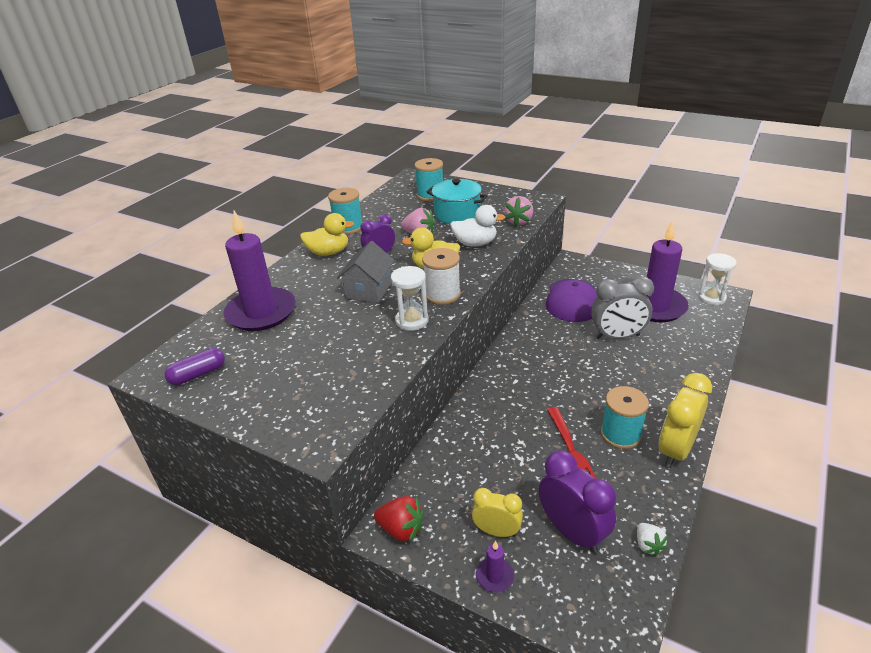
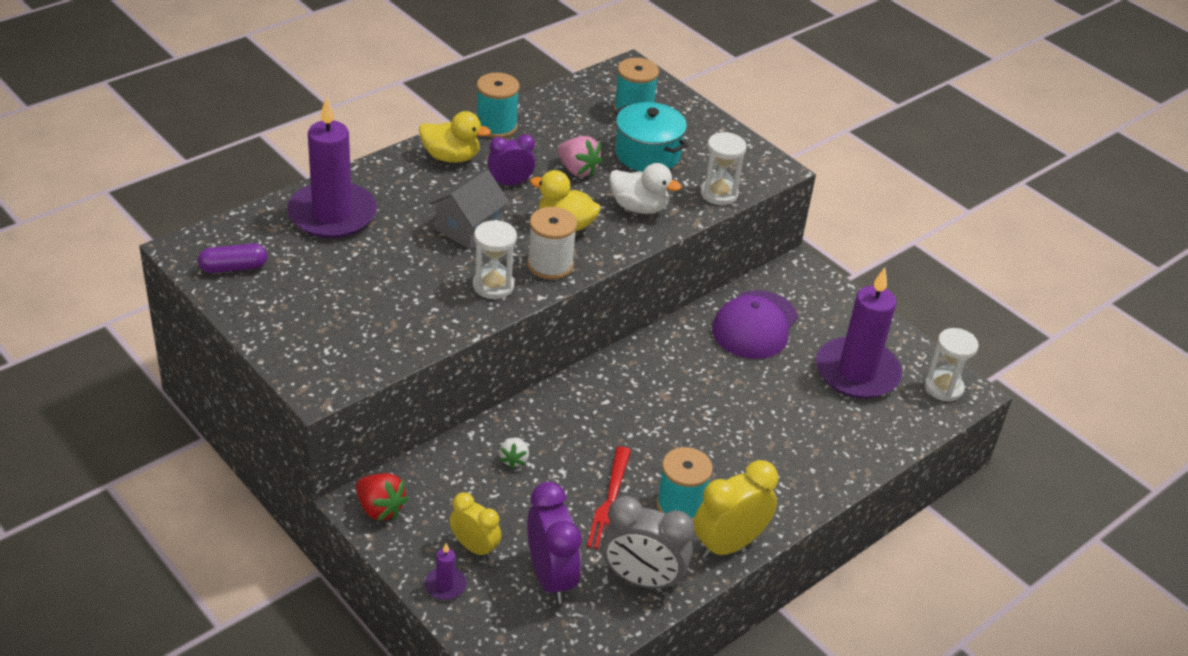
camera: 15 degrees right, 5 degrees up
(519, 221) = (719, 194): pink strawberry -> white hourglass
(617, 336) = (773, 393): grey clock -> grey clock (642, 579)
(648, 545) = (619, 619): white strawberry -> white strawberry (514, 460)

